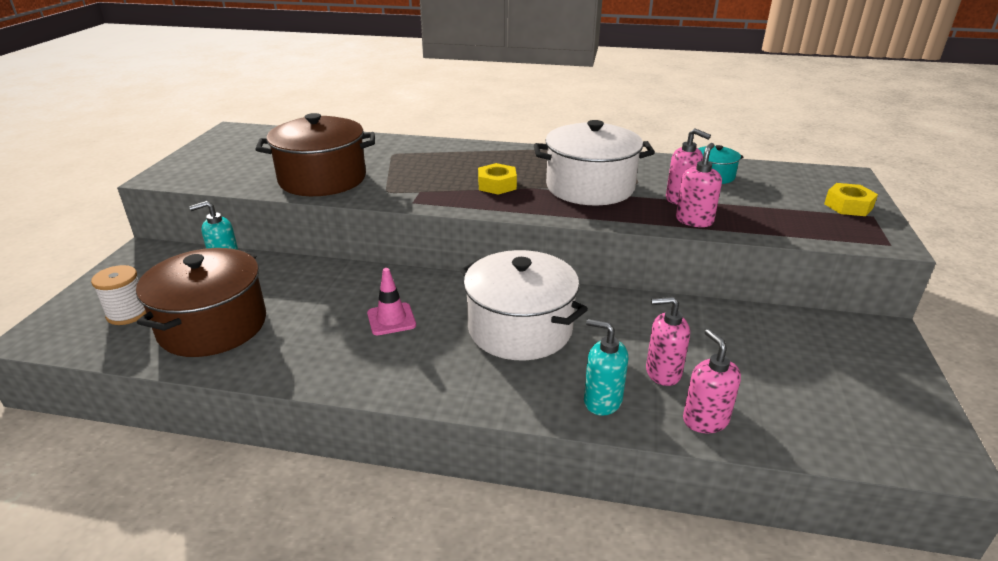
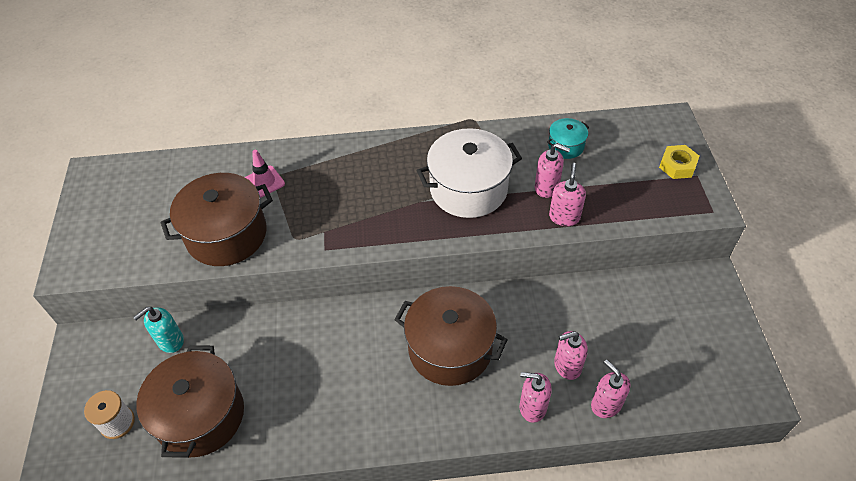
camera: 15 degrees left, 20 degrees up
(391, 319) = (345, 366): pink traffic cone -> pink traffic cone (264, 182)
(497, 185) = (388, 205): yellow nut -> none
(520, 329) = (450, 349): white pot -> brown pot
(602, 401) = (532, 407): turquoise soap dispenser -> pink soap dispenser

